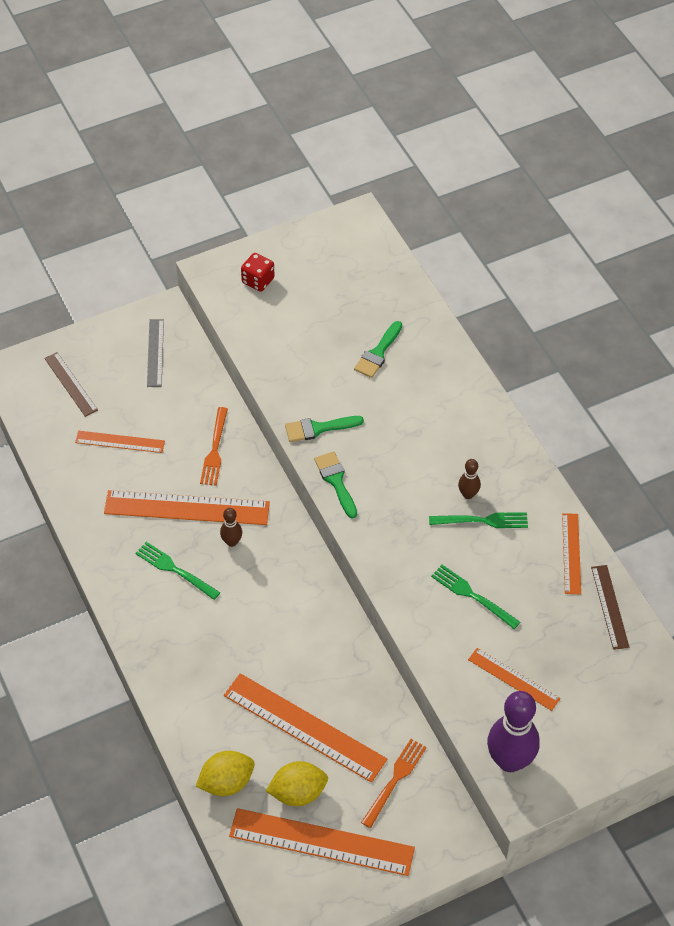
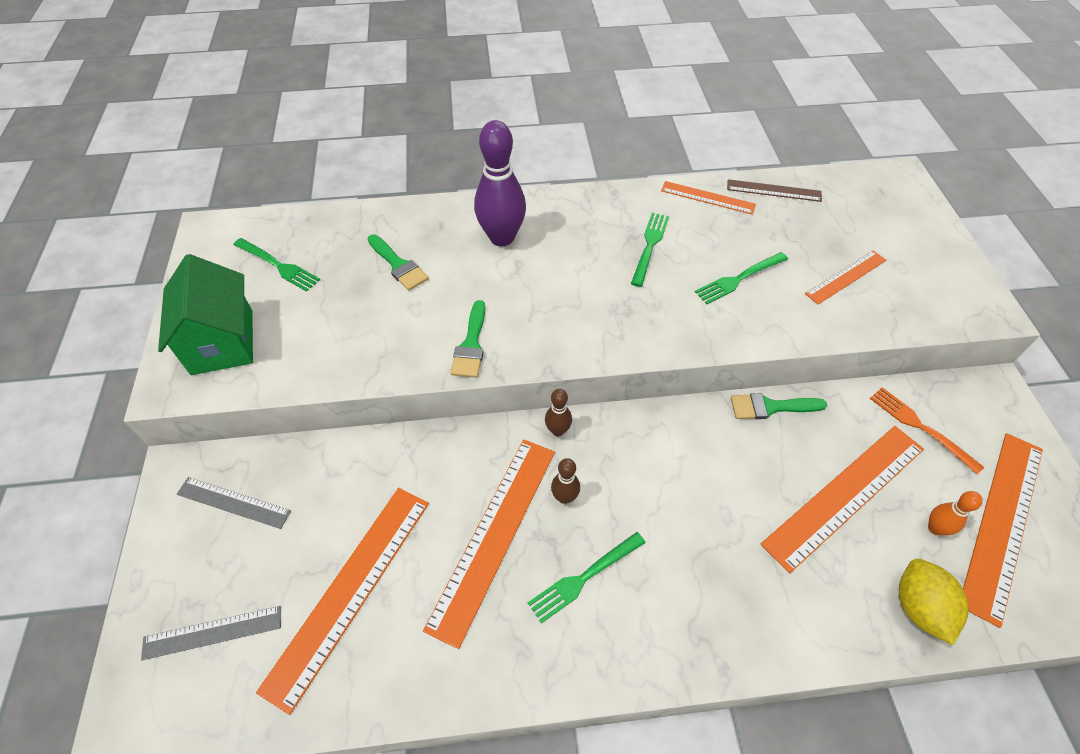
camera: 70 degrees left, 0 degrees up
(70, 384) = (212, 632): brown ruler -> grey ruler
(120, 442) = (349, 590): orange ruler -> orange ruler, size x1.80
(215, 450) = (422, 476): orange fork -> none
(258, 280) = (222, 342): red dice -> green house
(298, 793) = (935, 528): yellow lemon -> orange bowling pin
(336, 481) = (552, 349): green brush -> green brush (770, 407)
(342, 278) = (278, 266): none -> green fork
(468, 494) = (613, 247): brown bowling pin -> brown bowling pin (558, 430)
(510, 761) = (944, 307): purple bowling pin -> purple bowling pin (502, 237)

